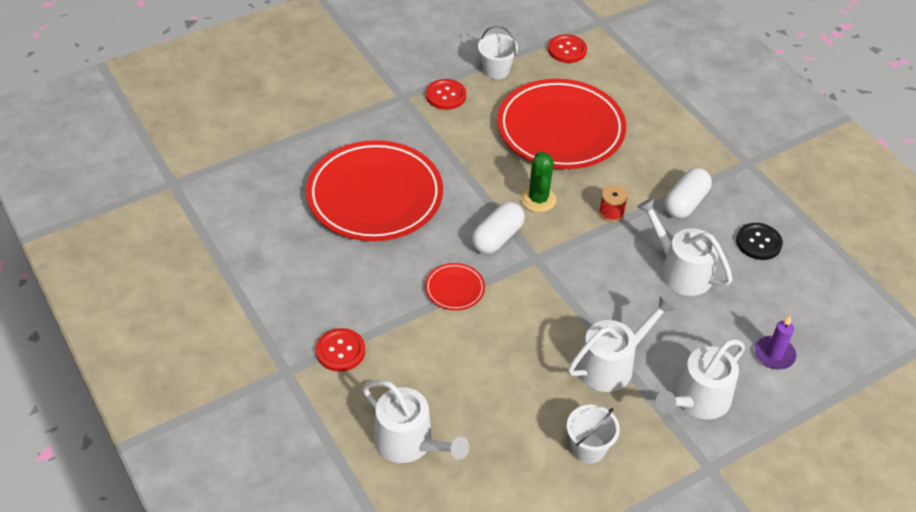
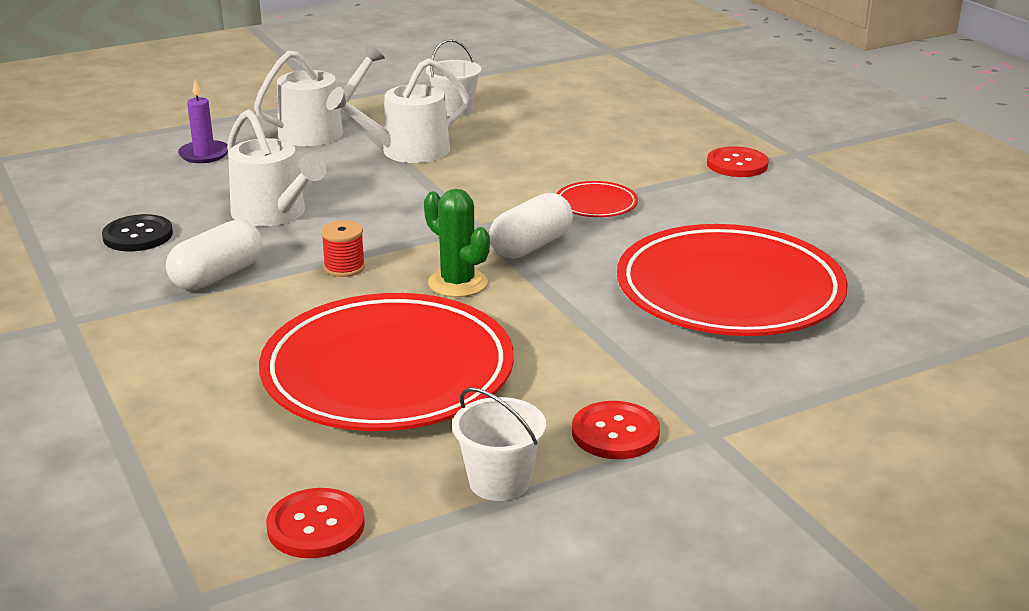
camera: 175 degrees left, 20 degrees down
(409, 442) = (645, 115): white watering can -> none
(538, 199) = (457, 283): green cactus -> green cactus turned 45 degrees counterclockwise

